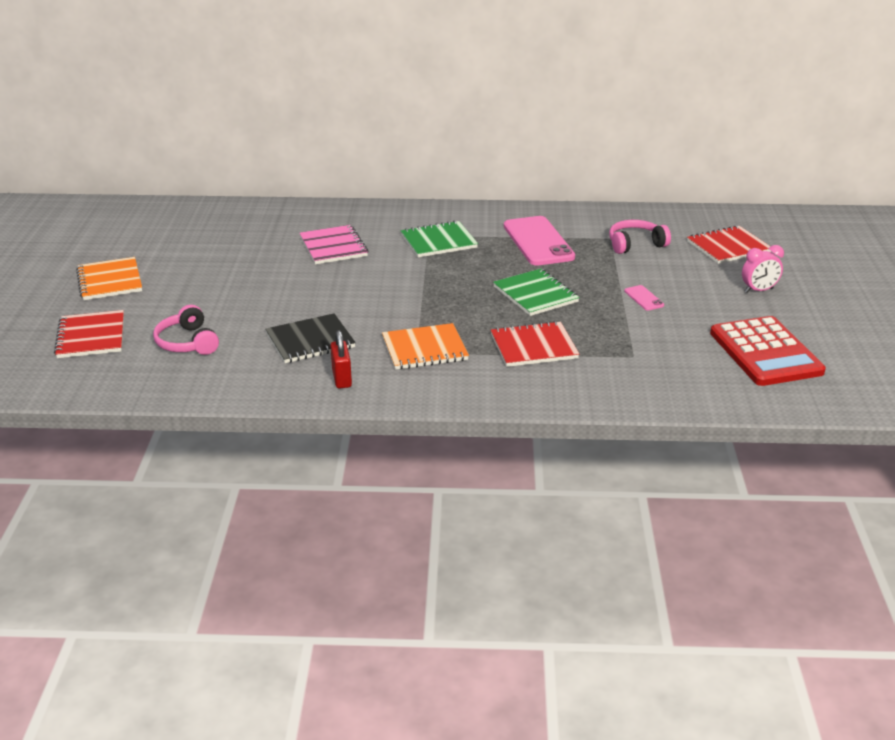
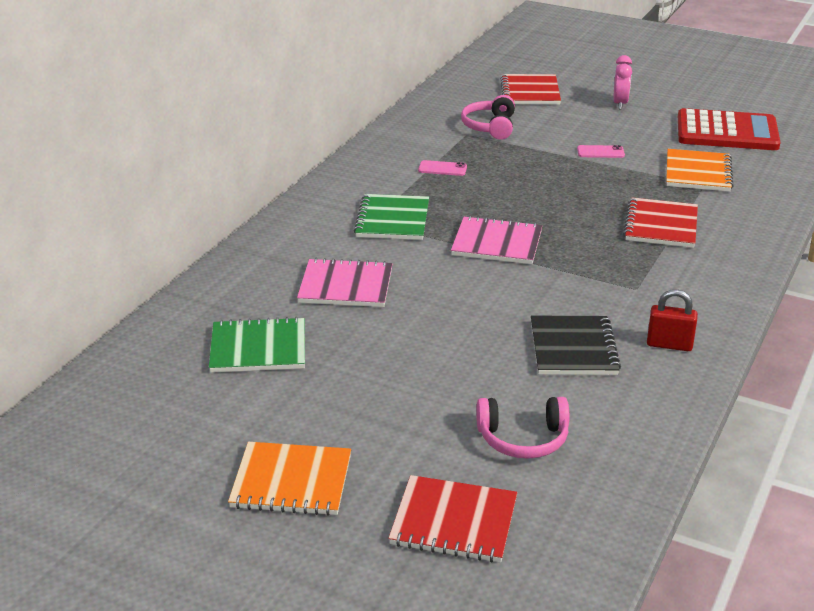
camera: 65 degrees left, 0 degrees up
(424, 349) = (633, 283): orange notebook -> orange notebook (698, 173)
(438, 285) = (497, 243): none -> pink notebook
(535, 294) = (556, 198): green notebook -> green notebook (258, 348)
(538, 242) = (442, 169): pink phone -> pink phone, size x0.43

